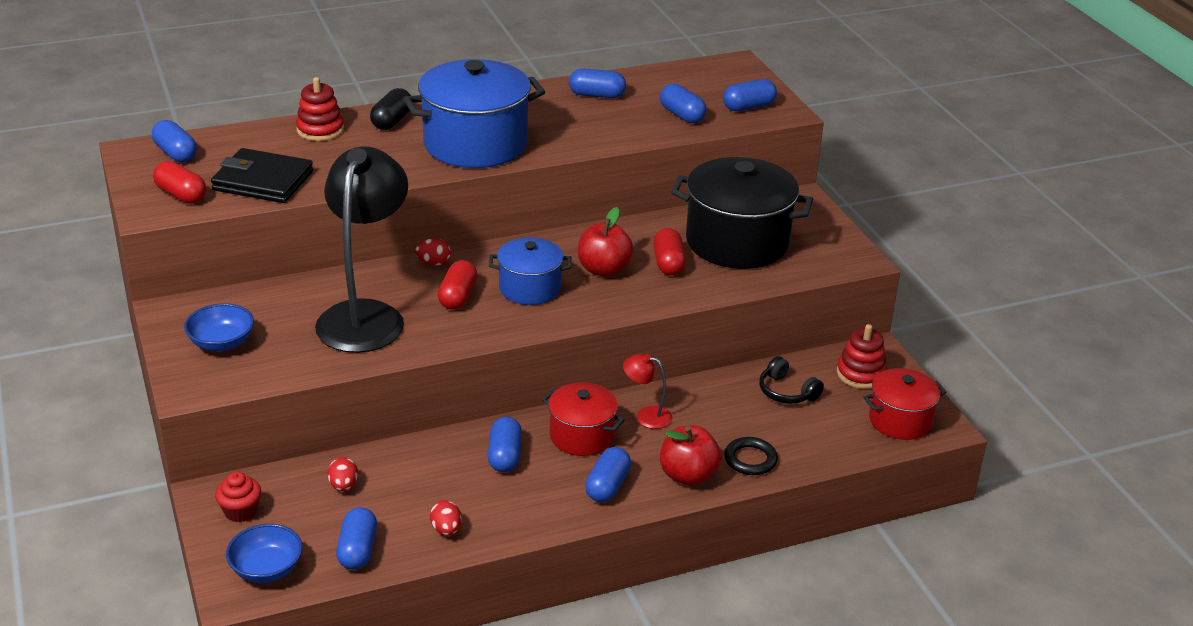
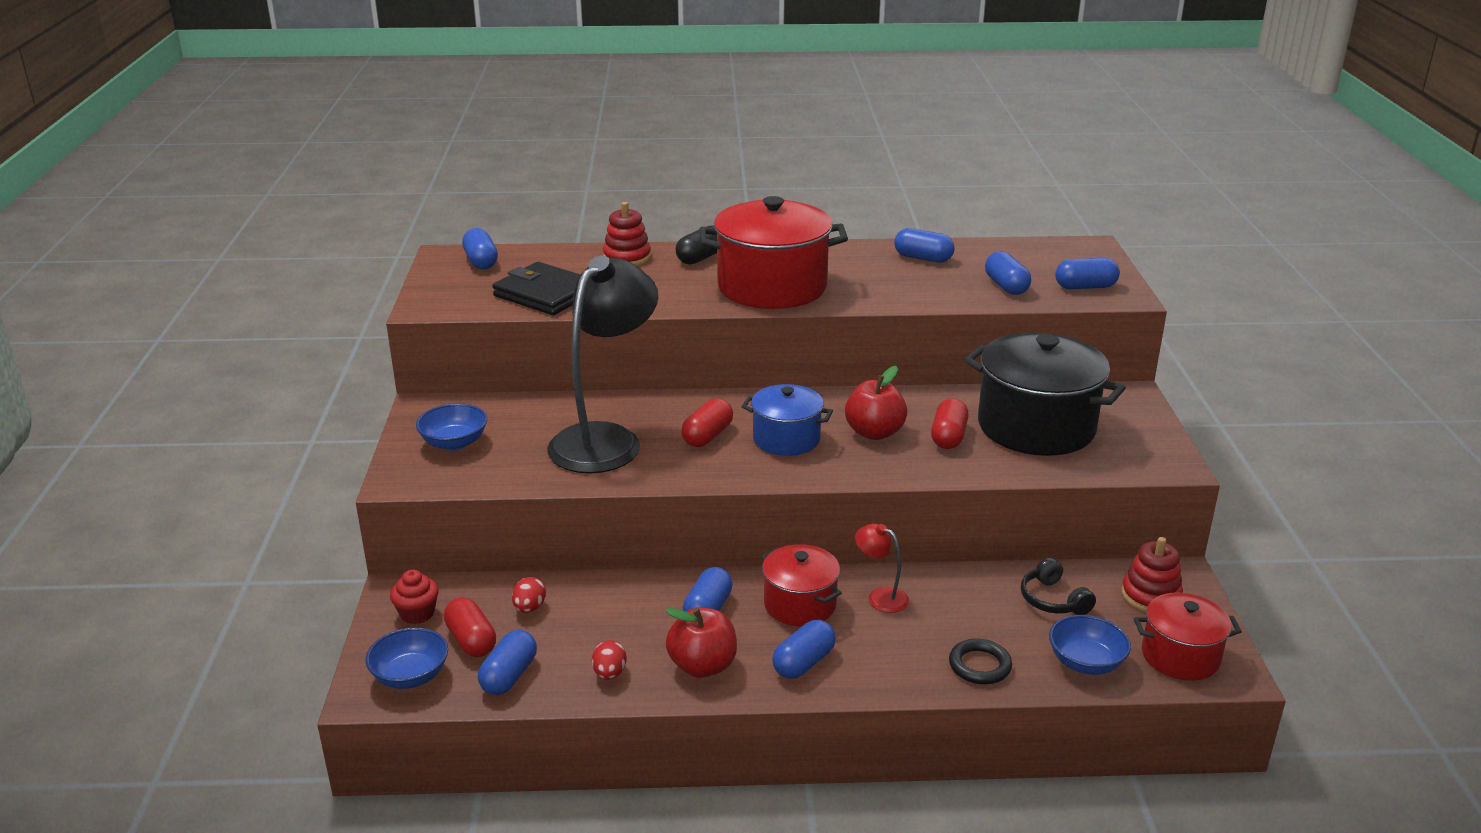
camera: 20 degrees right, 5 degrees down
(181, 195) = (463, 296): red capsule -> red capsule (471, 641)
(433, 263) = (700, 401): red egg -> none
(475, 144) = (772, 287): blue pot -> red pot
(688, 475) = (900, 669): red apple -> red apple (702, 666)
(831, 440) = (1085, 662): none -> blue bowl

